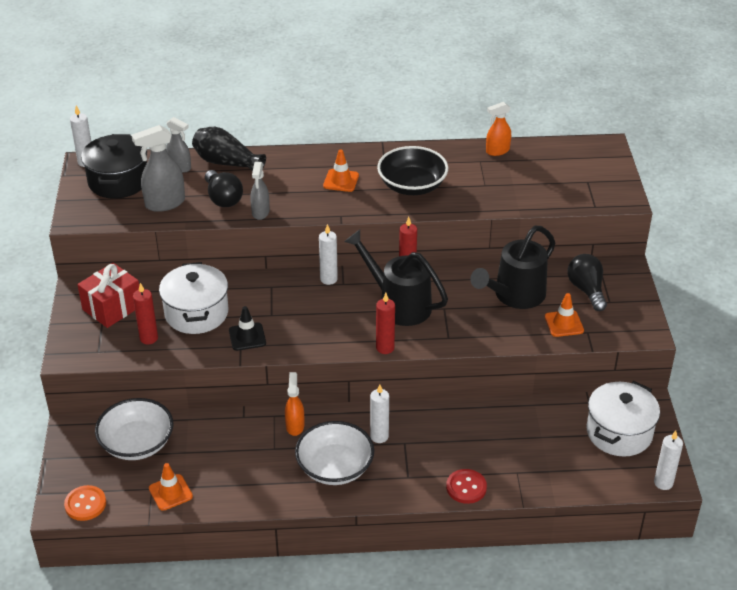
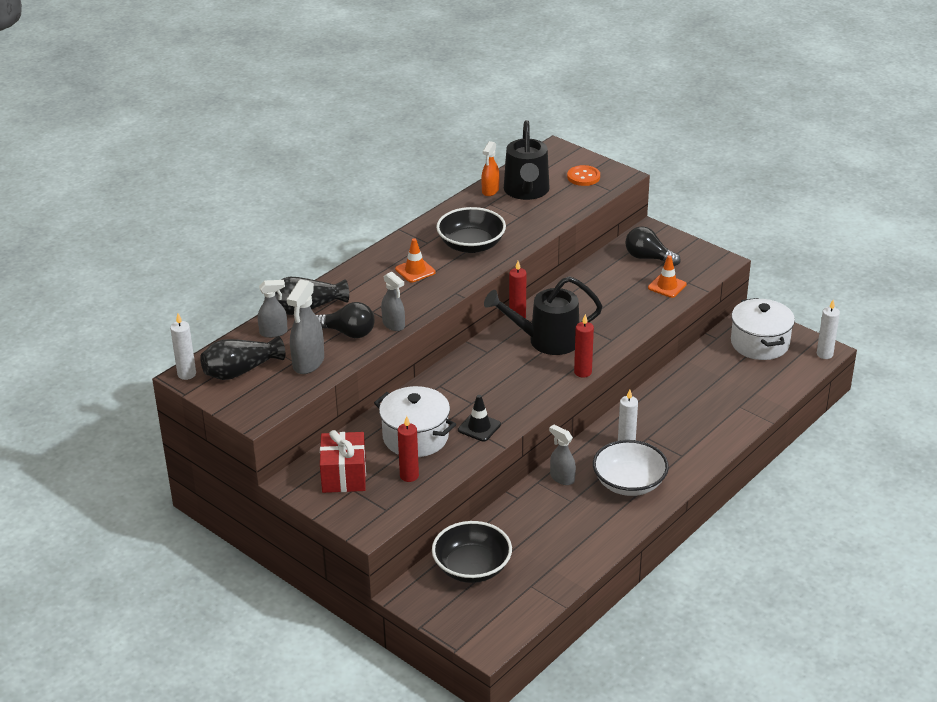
camera: 45 degrees left, 5 degrees down
(85, 504) = (501, 630): orange button -> orange button (583, 177)
(118, 181) = (240, 371): black pot -> black vase
(137, 443) = (472, 567): white bowl -> black bowl
(170, 492) = (548, 578): orange traffic cone -> none
(295, 426) = (562, 478): orange spray bottle -> grey spray bottle
(328, 279) = (472, 355): white candle -> none
(466, 487) = (725, 436): red button -> none
(514, 296) = (611, 289): black watering can -> black watering can (526, 192)

